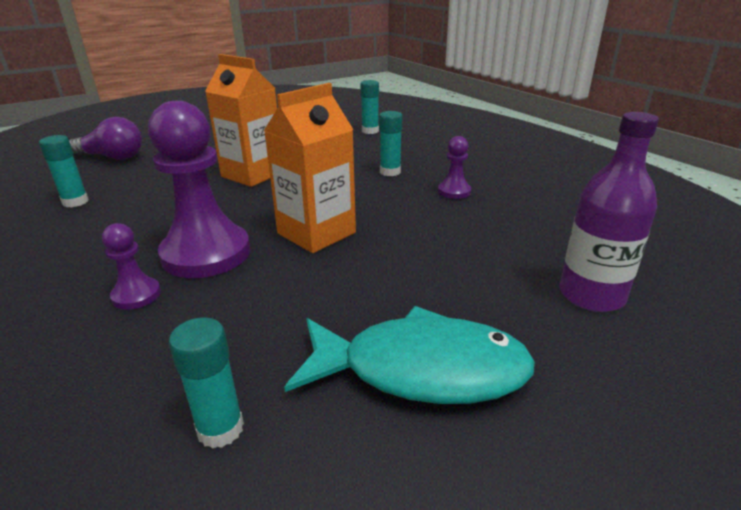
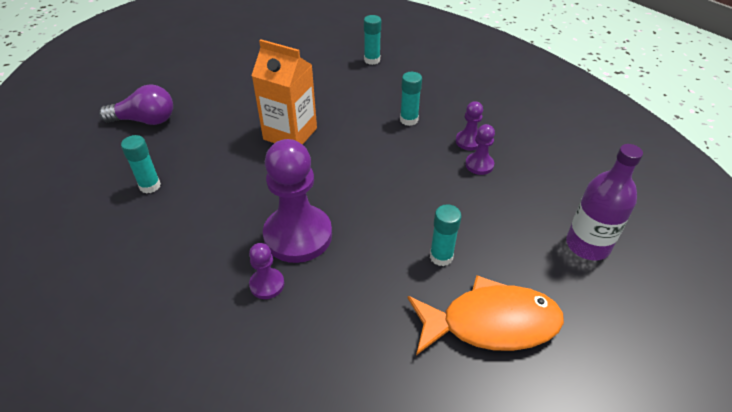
camera: 10 degrees left, 15 degrees up
(220, 429) = (383, 384): turquoise glue stick -> turquoise glue stick (441, 257)
(316, 233) = (375, 203): orange carton -> none
(421, 369) = (491, 323): turquoise fish -> orange fish
(460, 211) = (479, 165): none -> purple pawn

